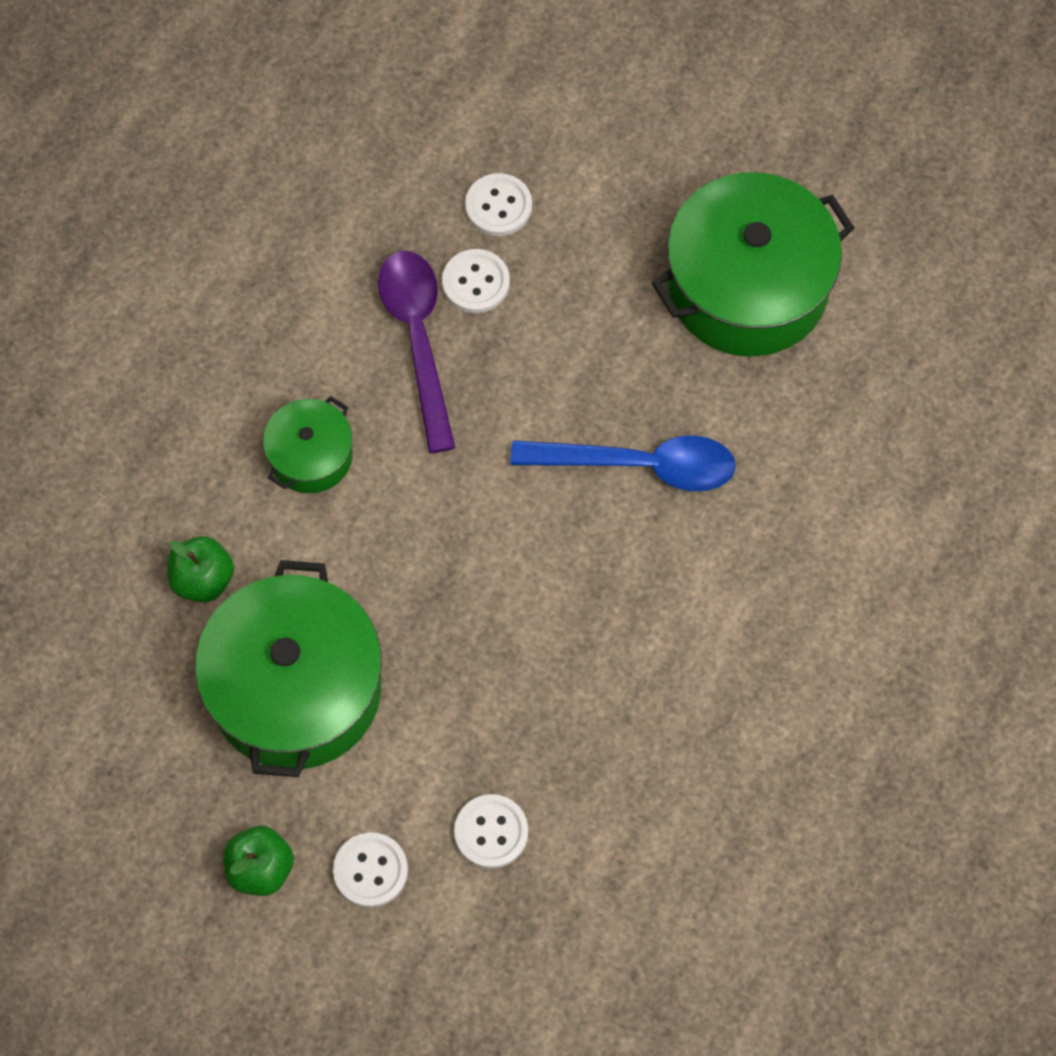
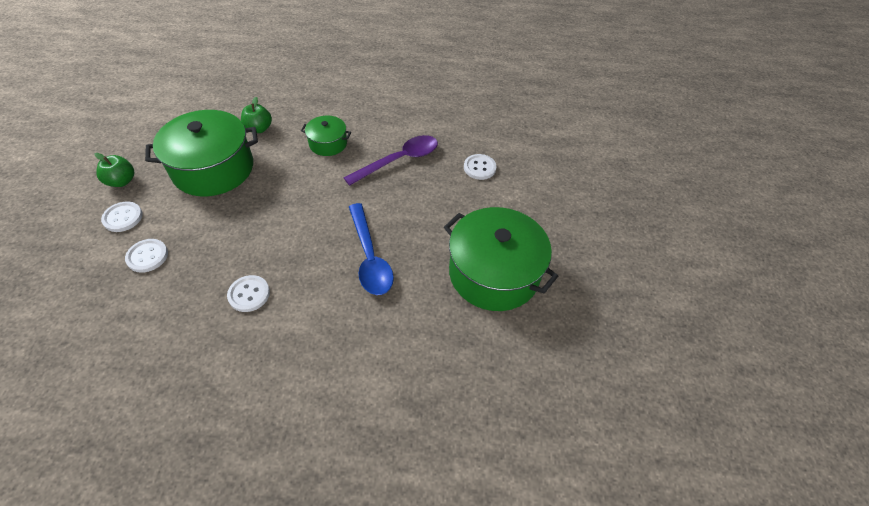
camera: 65 degrees right, 15 degrees down
(476, 282) = (437, 171): white button -> white button (249, 294)

